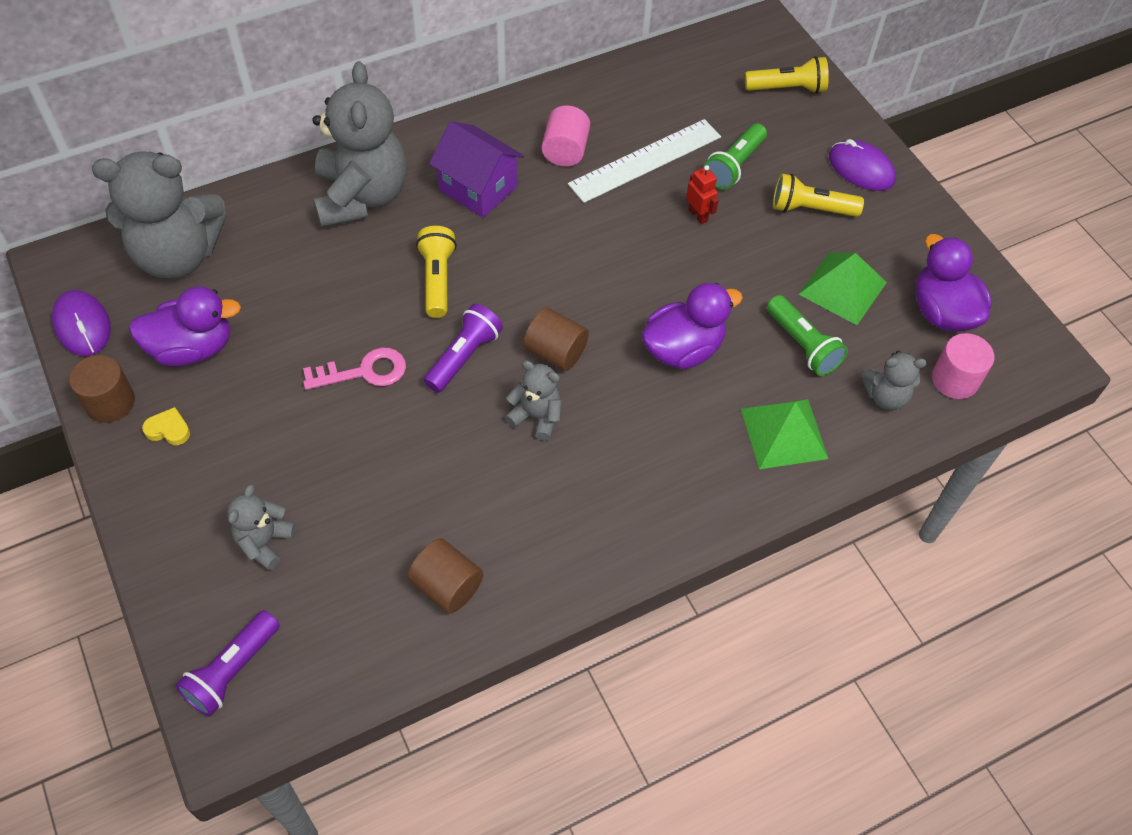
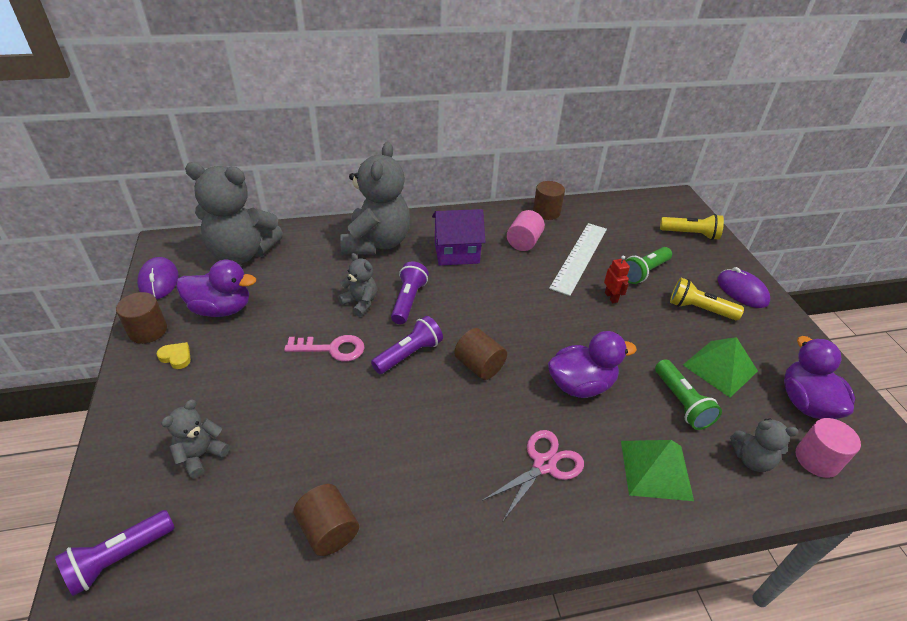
camera: 15 degrees right, 15 degrees down
(437, 279) = (408, 301): yellow flashlight -> purple flashlight
(478, 188) = (456, 252): purple house -> purple house turned 60 degrees counterclockwise
(536, 417) = (450, 409): grey teddy bear -> grey teddy bear (360, 303)
(584, 91) = (546, 212): none -> brown cylinder
(645, 160) = (579, 257): white ruler -> white ruler turned 45 degrees counterclockwise
(661, 457) = (544, 465): none -> pink scissors

